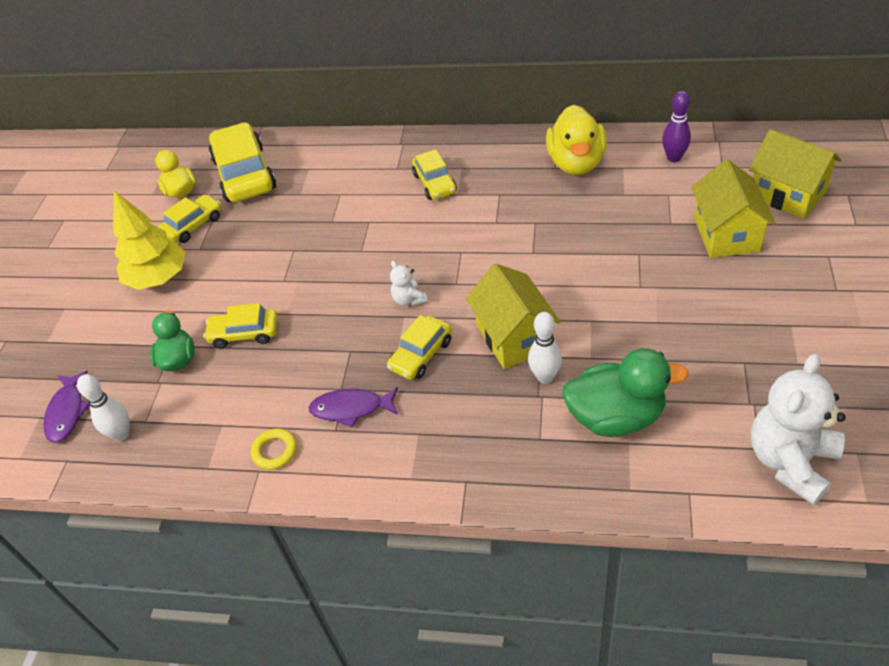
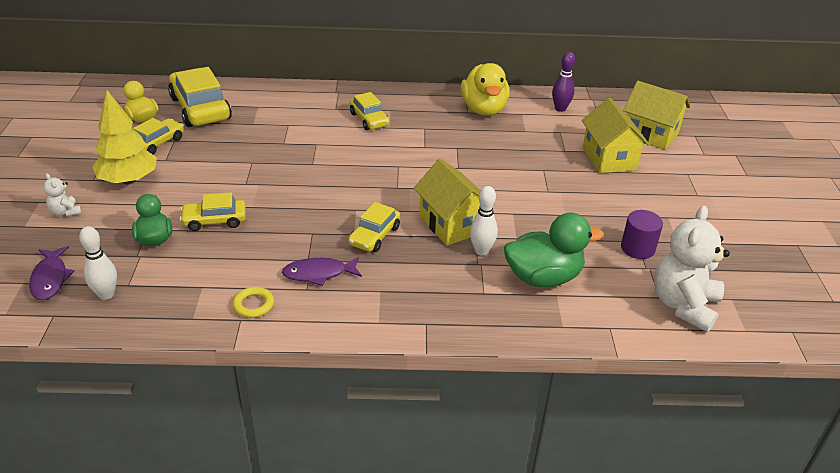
camera: 15 degrees left, 10 degrees down
(409, 299) = (358, 198): white teddy bear -> white teddy bear (65, 212)
(743, 374) = (637, 248): none -> purple cylinder

